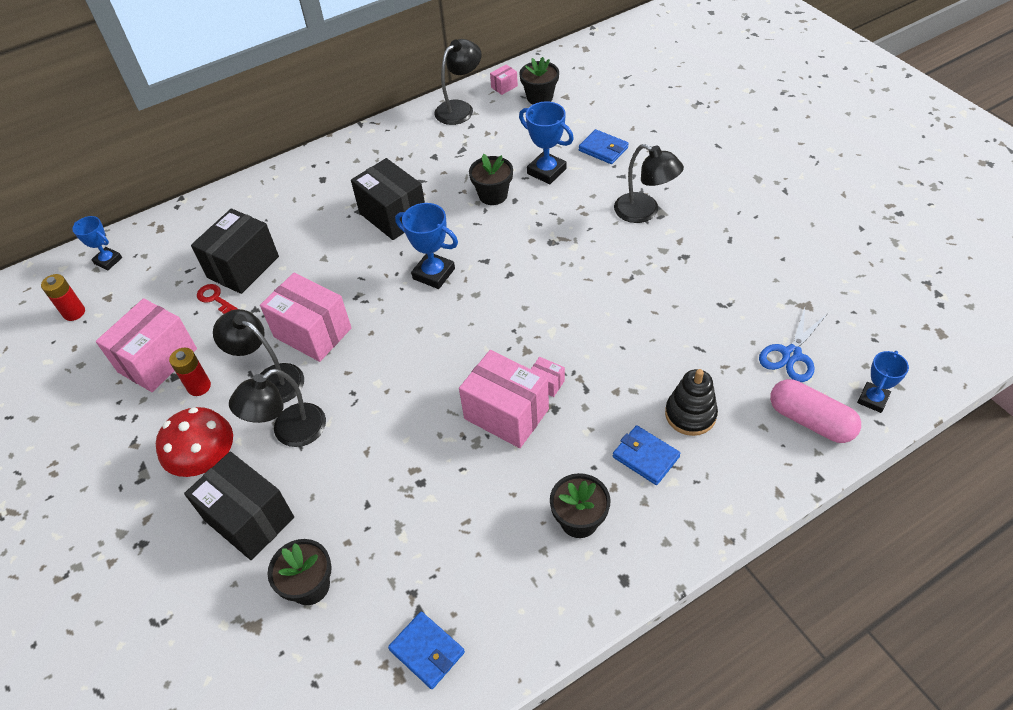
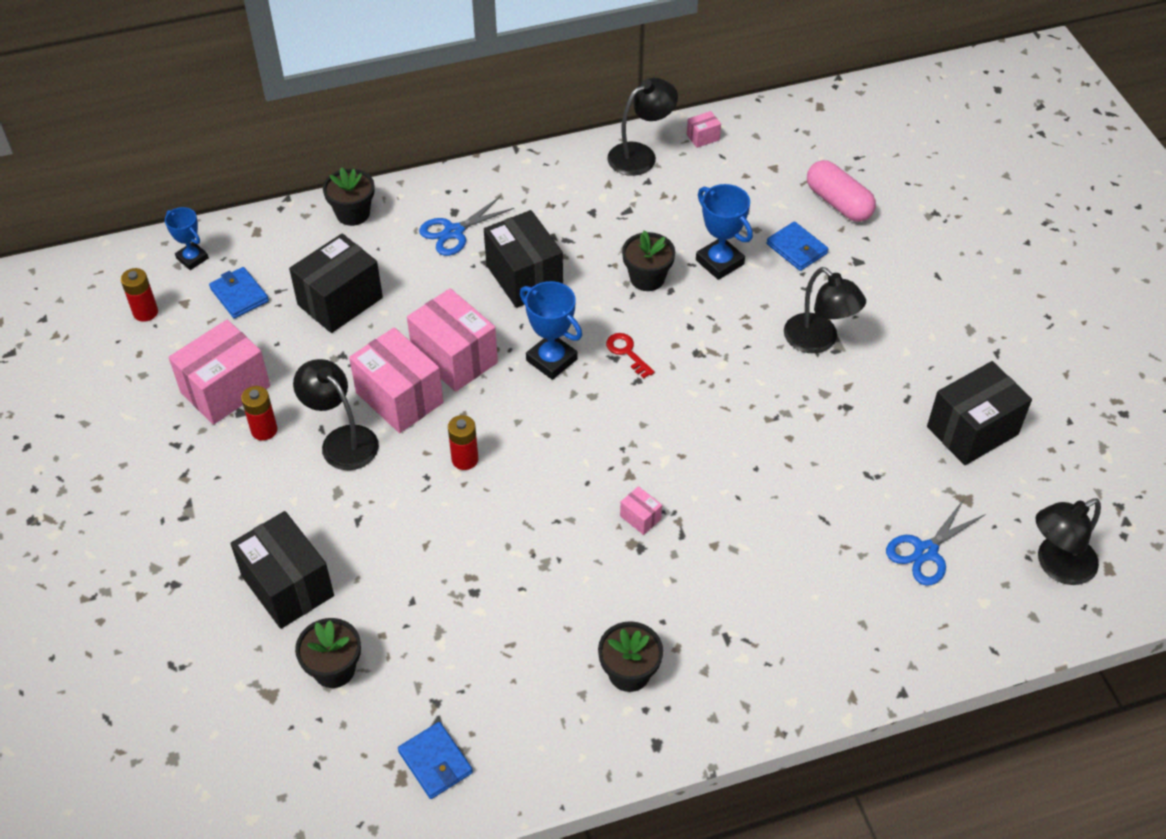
camera: 10 degrees right, 0 degrees up
(206, 460) = (256, 513): red mushroom -> none
(215, 299) = (301, 333): red key -> red key (627, 352)
(290, 432) = (350, 504): black lamp -> black lamp (1056, 565)
(326, 194) = (454, 232): none -> blue scissors
(382, 370) = (465, 459): none -> red battery
(506, 414) = (586, 541): pink box -> pink box (454, 358)
(540, 97) = (742, 162): black flower pot -> black flower pot (353, 213)
(645, 457) = (722, 624): blue wallet -> blue wallet (239, 295)
(690, 414) = (787, 590): black stacking toy -> none
(790, 252) = (972, 430): none -> black box
(810, 420) = (918, 630): pink capsule -> pink capsule (838, 203)
(872, 399) = (997, 624): blue trophy -> none

